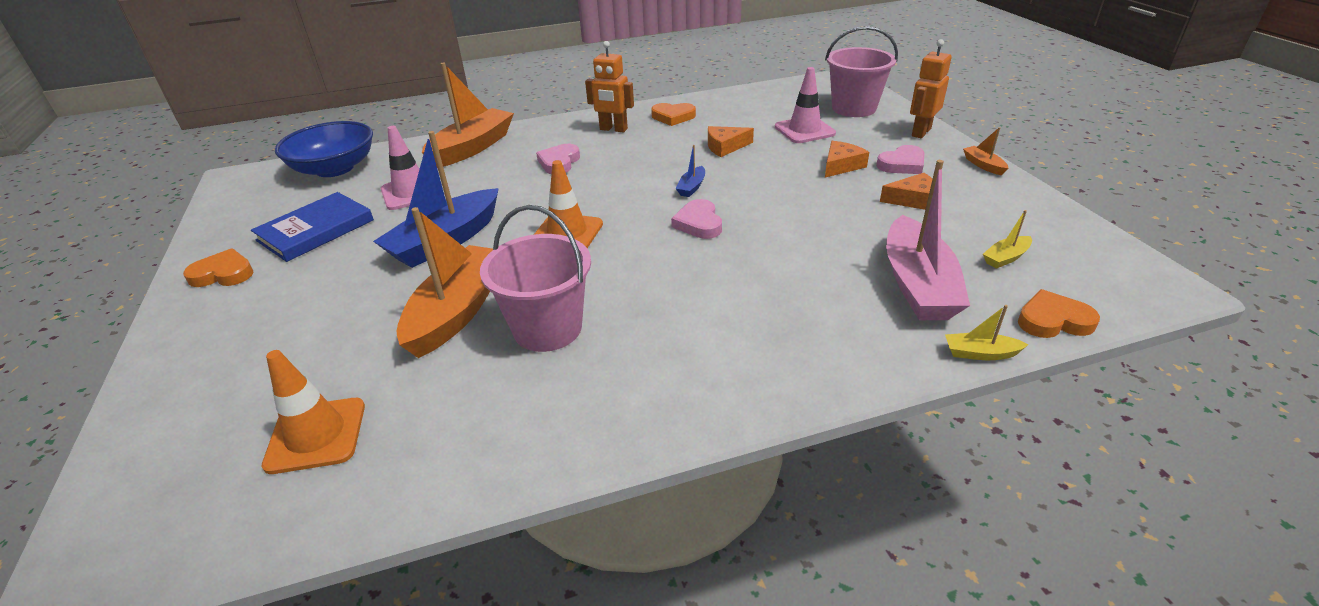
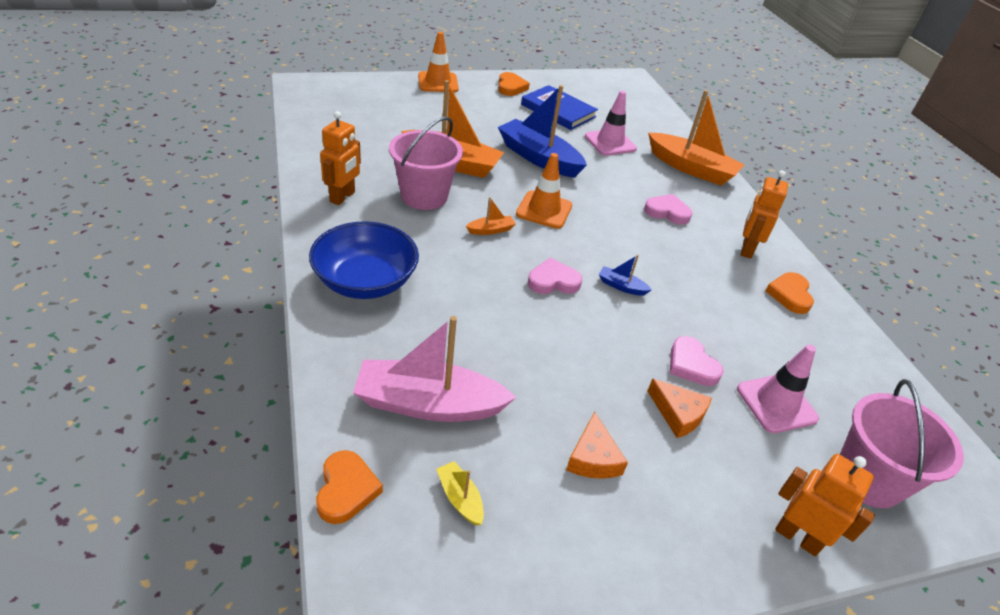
camera: 85 degrees right, 5 degrees up
(316, 435) = (358, 125): orange traffic cone -> orange traffic cone (438, 82)
(335, 168) = (647, 111): blue bowl -> blue bowl (365, 281)
(560, 413) = (343, 197): none -> orange robot
(725, 147) = (716, 324): orange cheese -> none
(902, 164) = (687, 478): pink heart -> pink heart (691, 365)
(980, 353) = (321, 412): yellow boat -> none
(983, 165) = (693, 577): orange boat -> orange boat (491, 230)

